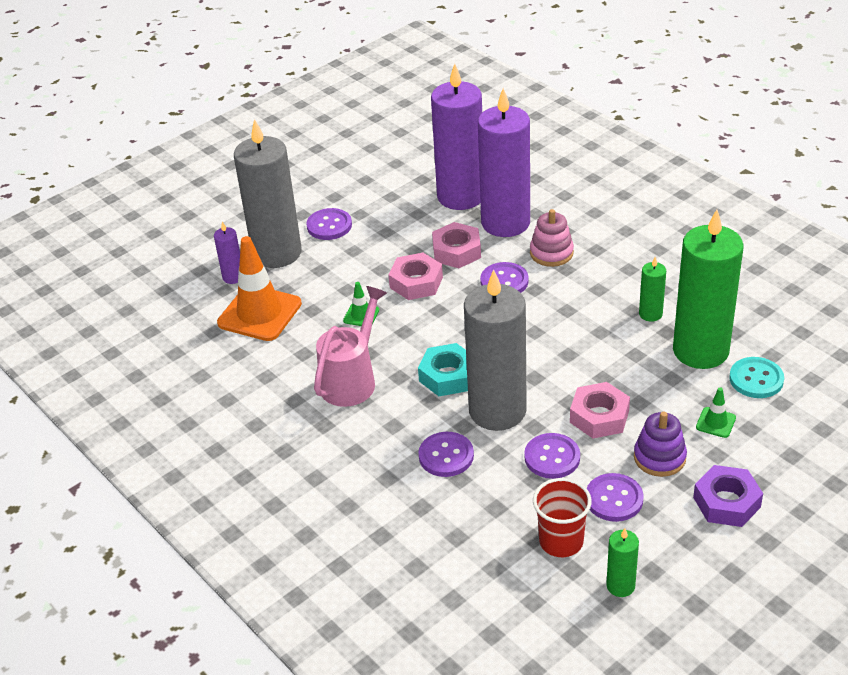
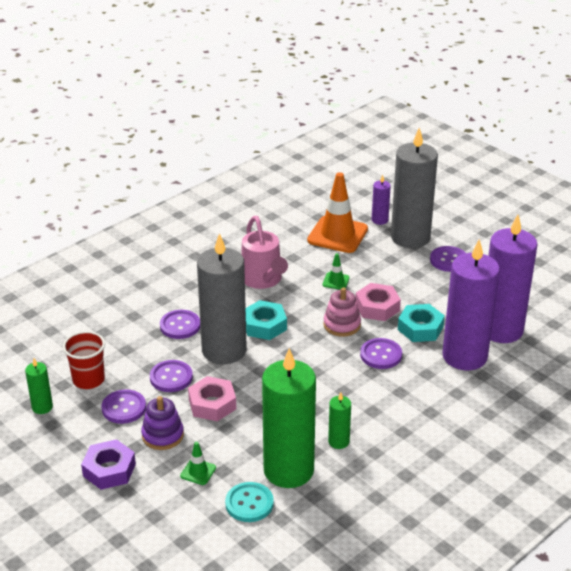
camera: 85 degrees right, 5 degrees down
(352, 380) = (263, 280): pink watering can -> pink watering can turned 45 degrees clockwise
(456, 251) = (420, 328): pink nut -> turquoise nut
(551, 253) = (422, 383): pink stacking toy -> pink stacking toy (342, 325)

